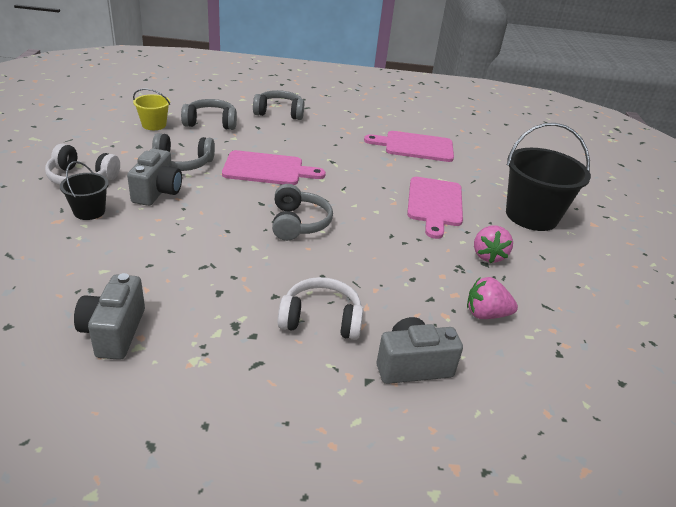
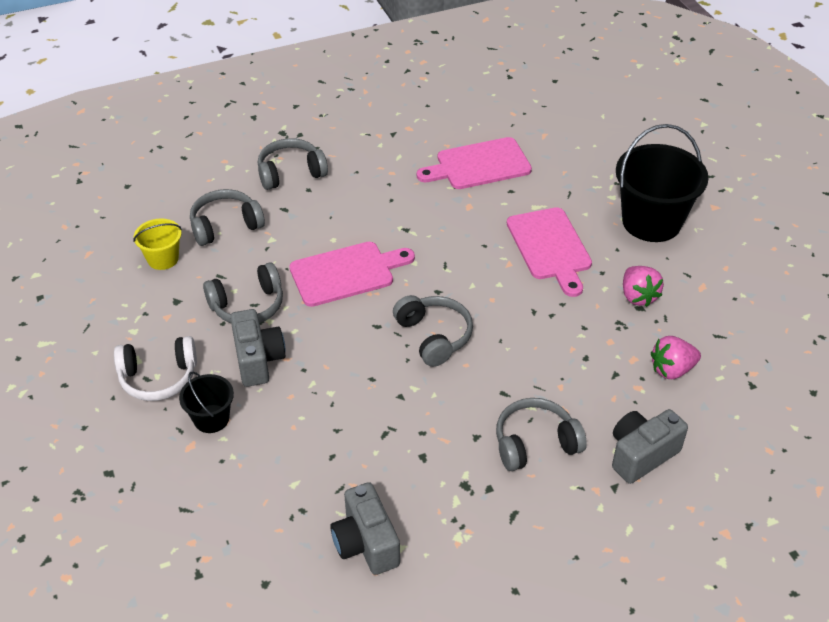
camera: 20 degrees left, 10 degrees up
(321, 319) = (535, 443): white headphones -> grey headphones

